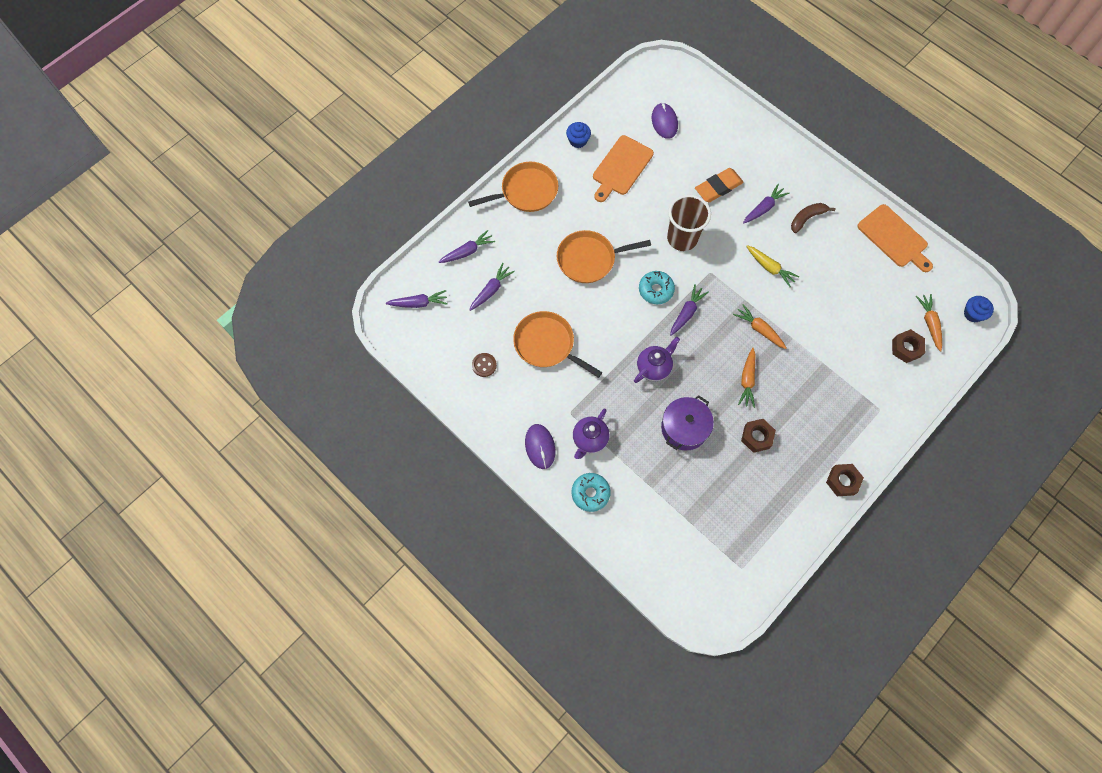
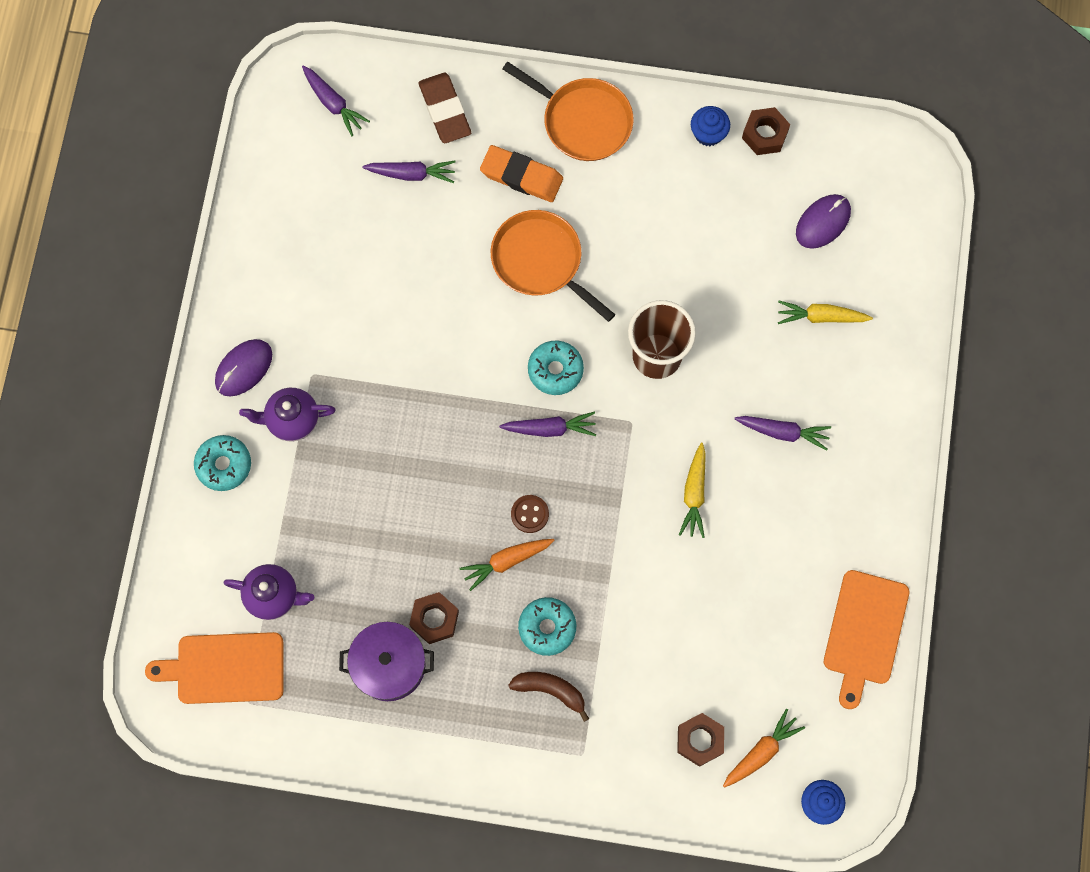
camera: 55 degrees right, 5 degrees up
(468, 251) = (445, 110): purple carrot -> brown eraser
(484, 365) = (304, 234): brown button -> brown button (529, 514)
(547, 344) = (384, 288): orange pan -> none
(621, 167) = (708, 213): orange cutting board -> orange cutting board (225, 668)
(654, 368) = (443, 436): purple teapot -> purple teapot (273, 596)
(684, 428) = (386, 523): purple pot -> purple pot (389, 665)
(714, 154) = (820, 317): none -> yellow carrot
(718, 187) = (771, 354): orange eraser -> orange eraser (521, 176)
(759, 329) = (591, 533): orange carrot -> none
(798, 383) = (547, 627): none -> turquoise donut
(807, 218) = (809, 498): brown banana -> brown banana (550, 690)
(842, 481) = (446, 761): brown nut -> brown nut (765, 135)

